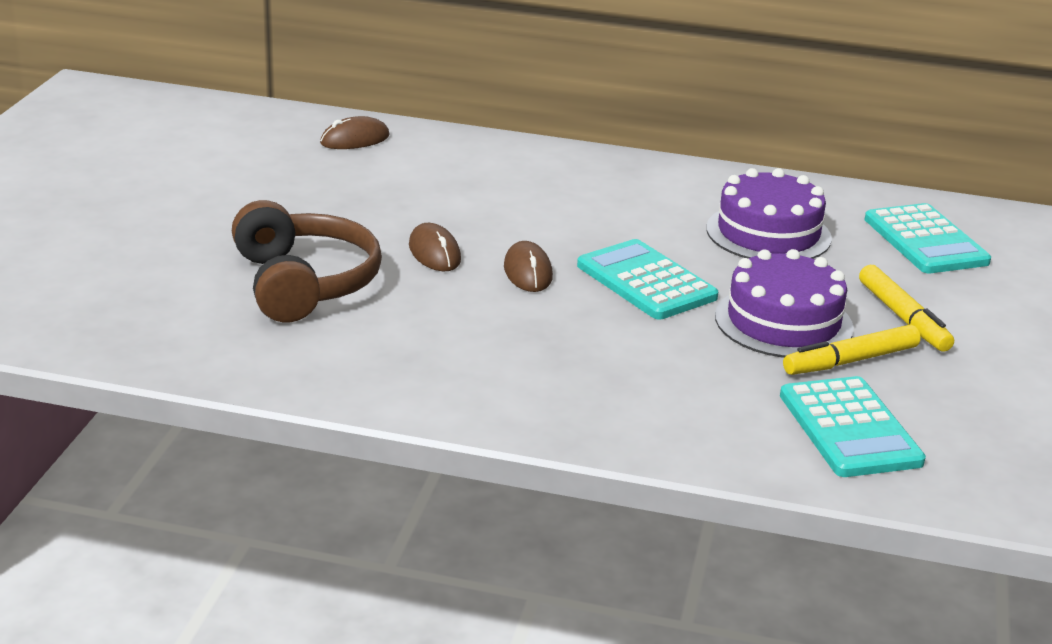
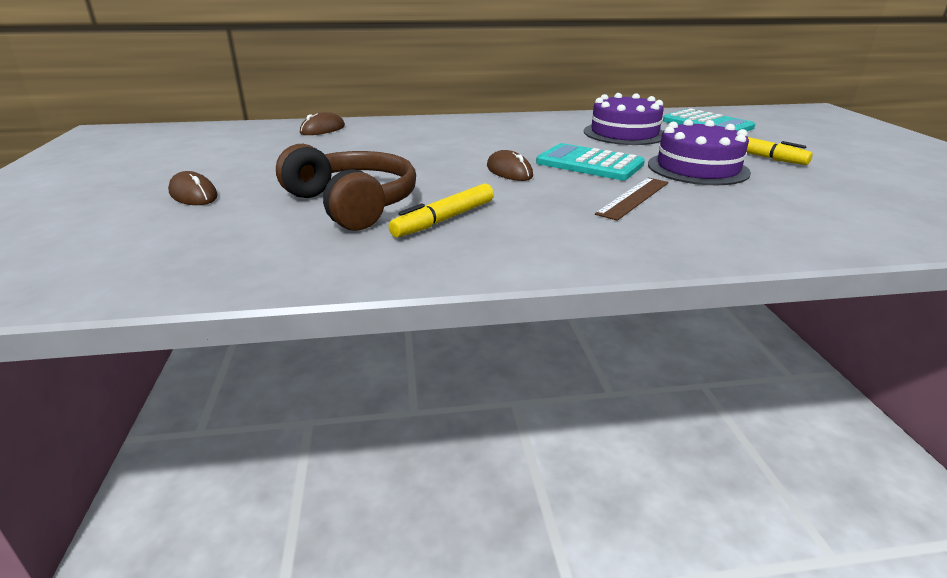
camera: 20 degrees left, 0 degrees up
(434, 253) = (434, 172): brown mouse -> brown mouse (193, 194)
(634, 349) = (633, 198): none -> brown ruler
(849, 429) = (830, 213): turquoise calculator -> none
(851, 361) = (766, 179): yellow marker -> yellow marker (445, 219)

